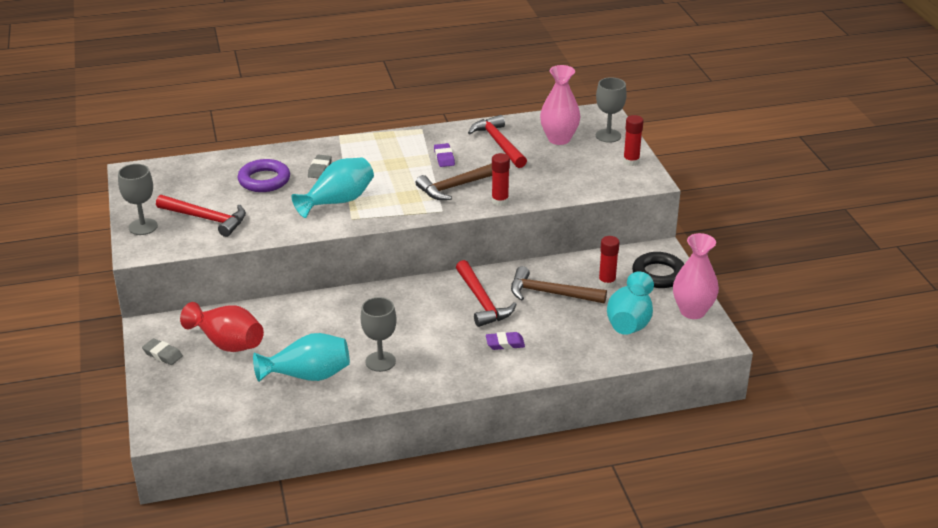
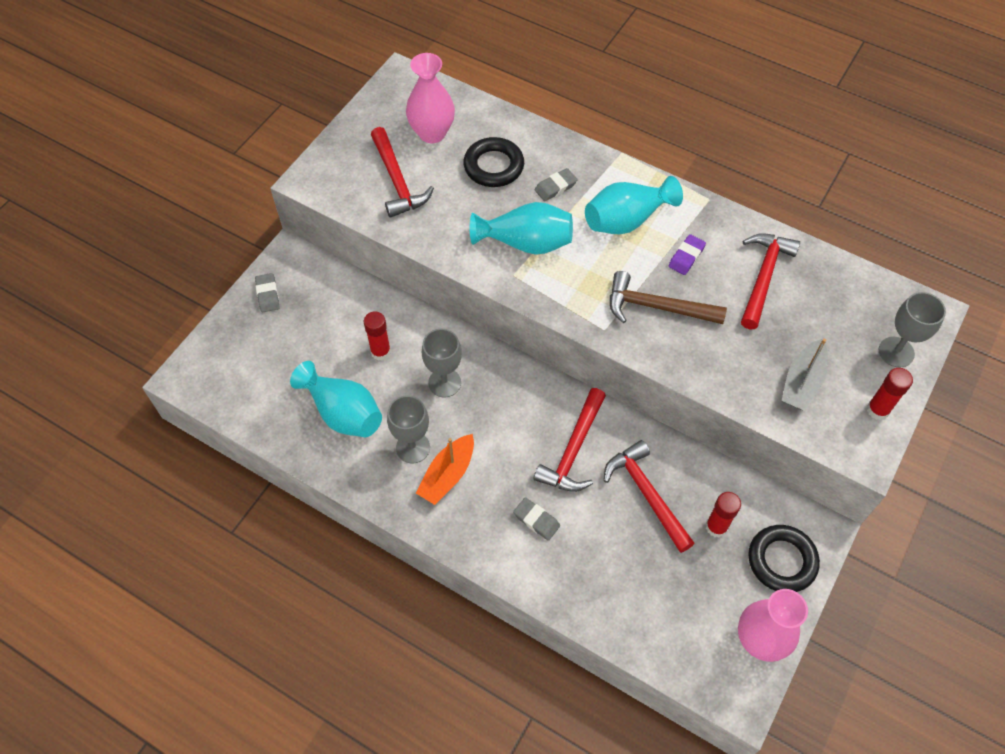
camera: 45 degrees right, 25 degrees up
(143, 227) = (341, 153): grey goblet -> grey goblet (444, 383)
(227, 343) = (324, 322): red vase -> none
(264, 180) = (493, 166): purple ring -> black ring
(421, 359) = (447, 475): none -> orange boat
(500, 201) = (674, 360): red glue stick -> red glue stick (380, 352)
(505, 343) = (536, 520): purple eraser -> grey eraser
(551, 293) = (646, 494): brown hammer -> red hammer
(559, 139) = (835, 317): pink vase -> pink vase (432, 133)
(579, 172) = (802, 382): none -> grey boat
(630, 321) = (681, 596): turquoise vase -> turquoise vase (626, 220)

